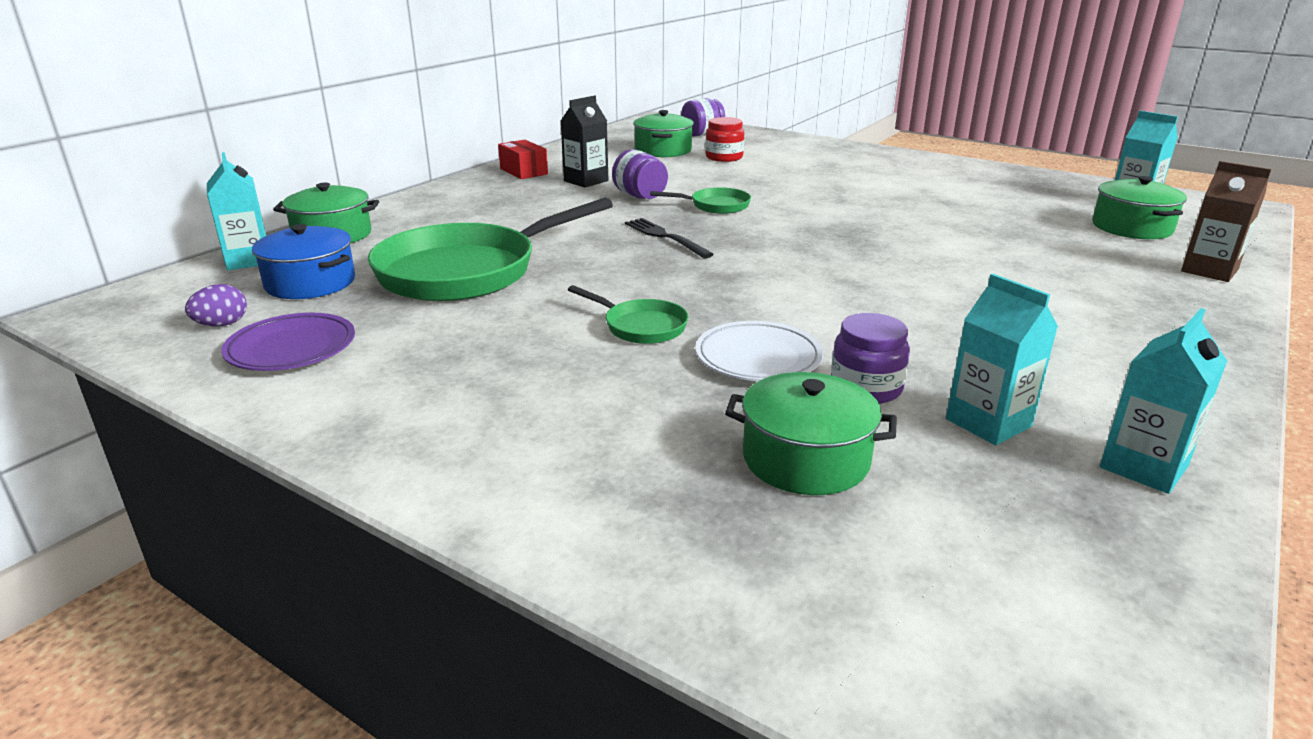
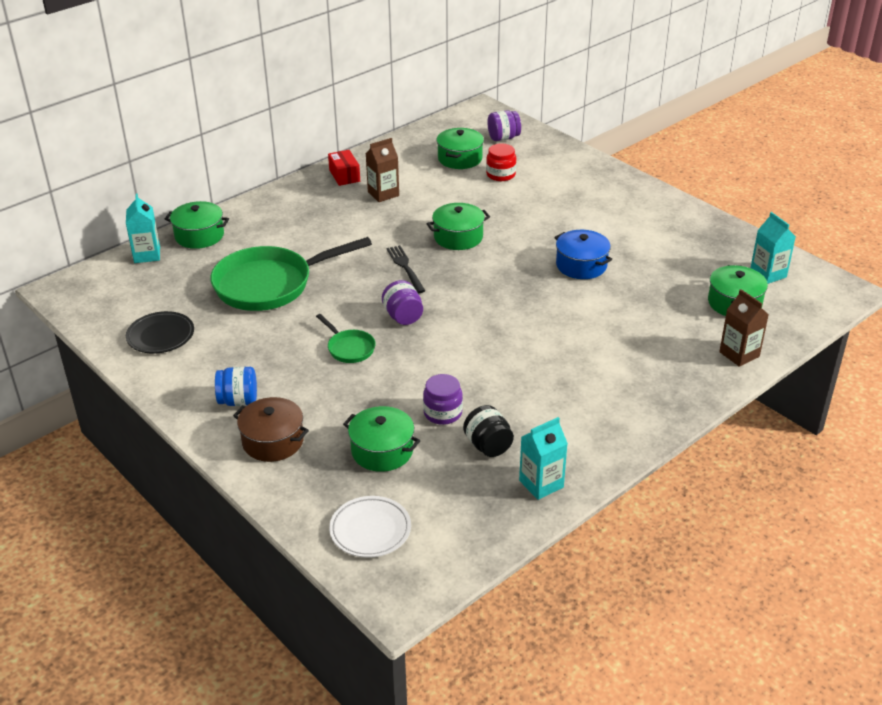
camera: 15 degrees right, 10 degrees up
(222, 325) = (127, 311): purple egg -> none
(291, 349) = (160, 336): purple plate -> black plate
(310, 283) = (178, 282): blue pot -> blue pot (581, 265)
(476, 420) = (238, 401): none -> blue jar
(577, 475) = (273, 441): none -> brown pot
(586, 181) = (383, 194): black carton -> brown carton
(640, 196) = (412, 218): purple jar -> purple jar (403, 316)
(715, 206) = (458, 237): green pan -> green pot
(758, 358) = (399, 383): white plate -> white plate (370, 530)
(988, 423) = (488, 446): turquoise carton -> black jar

